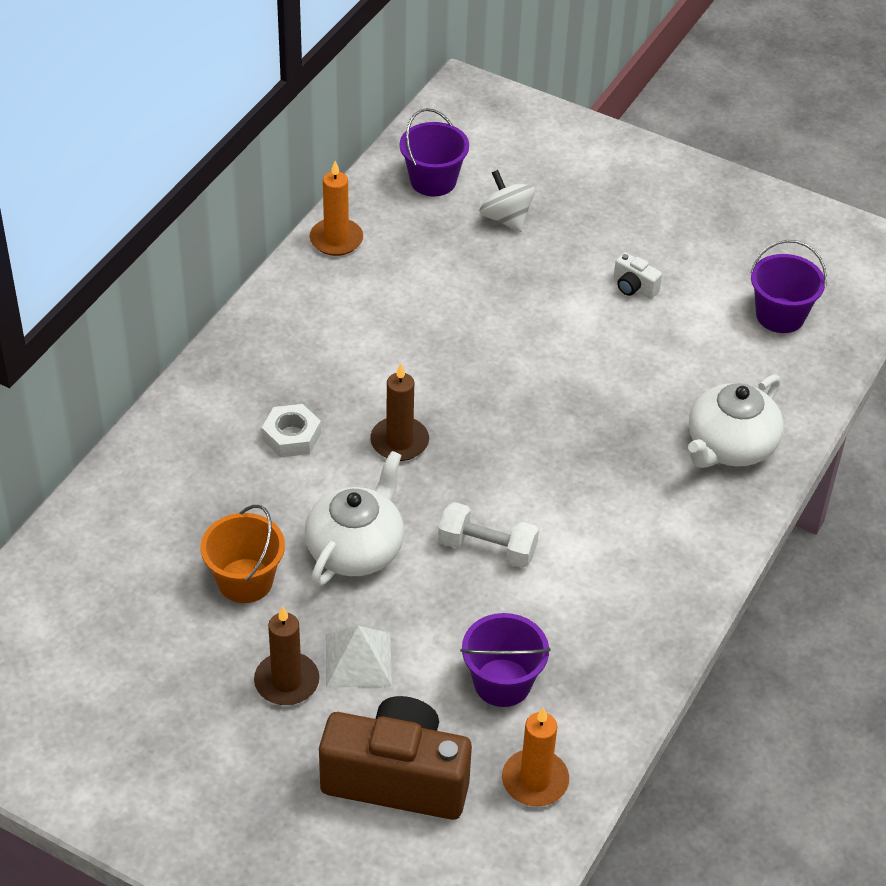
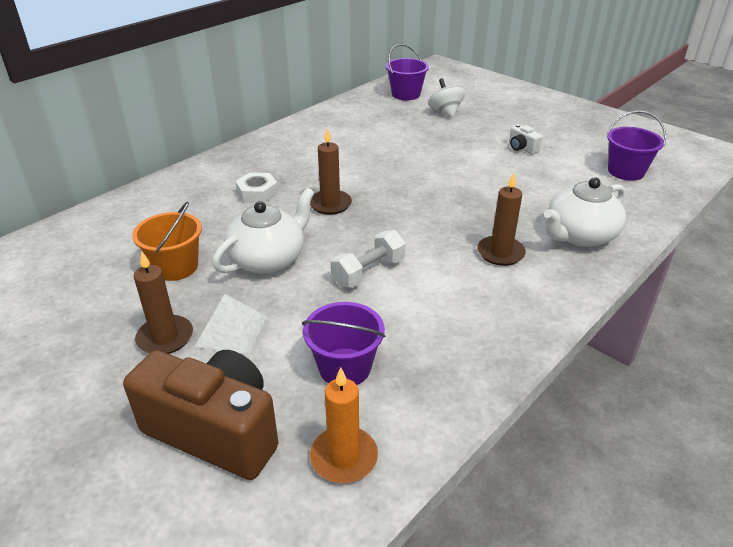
camera: 15 degrees right, 10 degrees down
(336, 239) = (336, 111): orange candle -> none
(487, 548) = (368, 272): white dumbbell -> white dumbbell turned 75 degrees counterclockwise
(638, 491) = (500, 253): none -> brown candle

